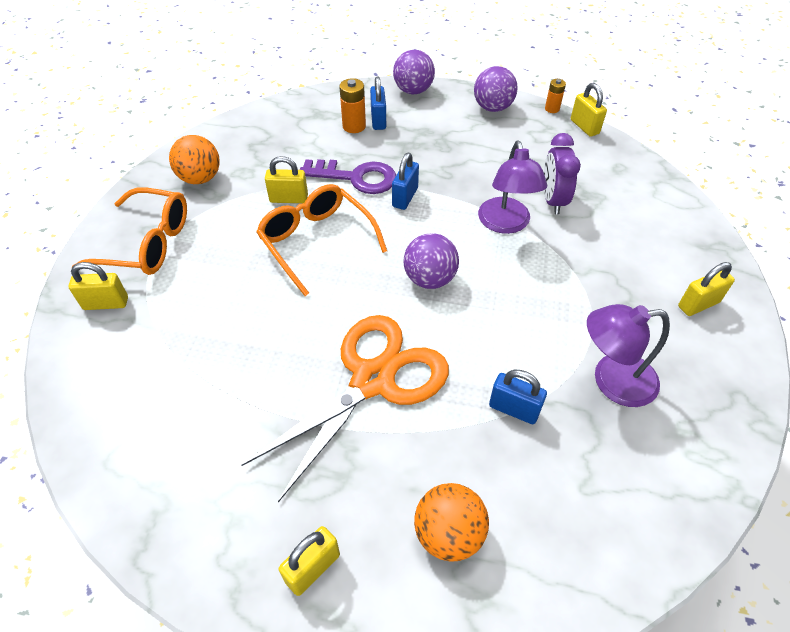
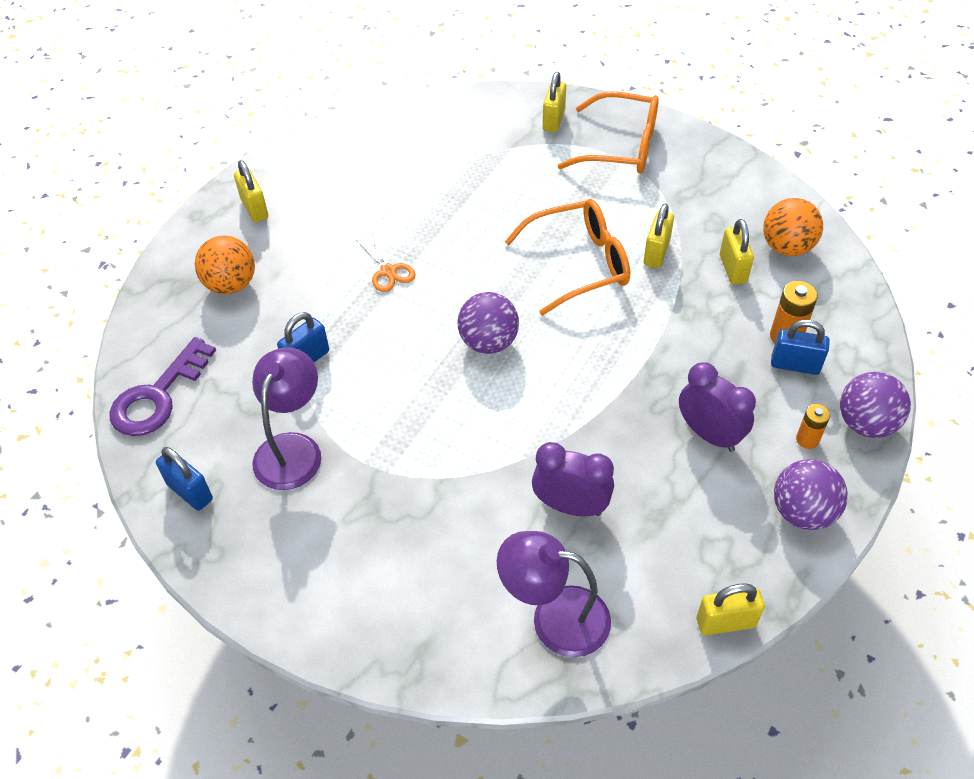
camera: 110 degrees right, 0 degrees up
(147, 243) = (621, 147): orange glasses -> orange glasses turned 105 degrees counterclockwise
(200, 178) = (713, 189): orange ball -> orange ball (787, 247)
(356, 177) = (677, 317): purple key -> purple key (158, 396)
(373, 380) = (388, 271): orange scissors -> orange scissors, size x0.40
(405, 197) = (626, 354): blue padlock -> blue padlock (190, 492)
(457, 149) = (709, 435): none -> purple clock
(505, 224) = (545, 438): purple lamp -> purple lamp (554, 617)
(552, 109) = (784, 595): orange battery -> orange battery (807, 439)
(698, 304) = (339, 584): yellow padlock -> yellow padlock (732, 269)

